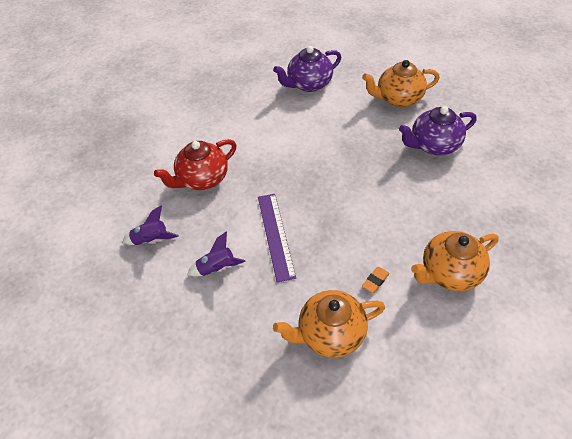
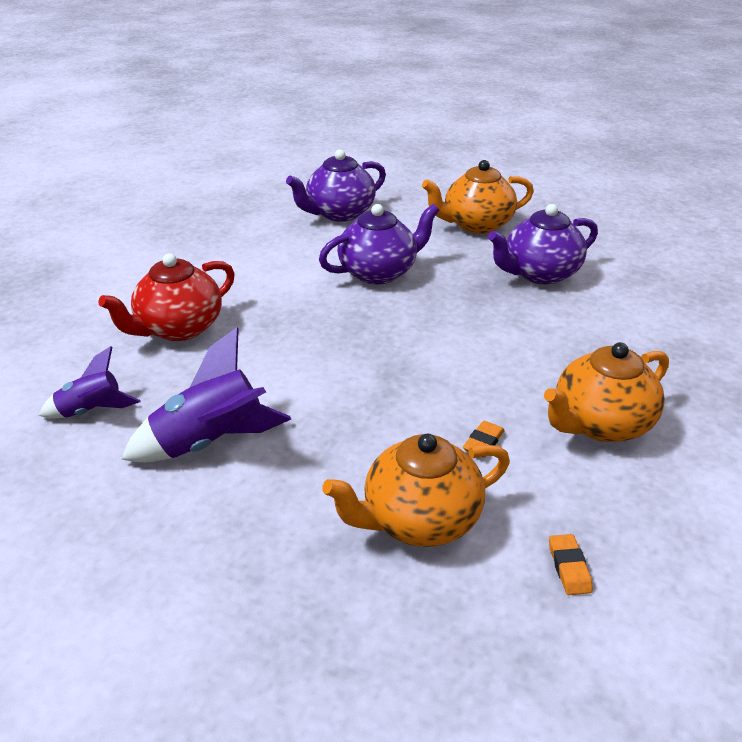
camera: 10 degrees left, 15 degrees down
(217, 268) = (210, 443): purple rocket -> purple rocket, size x1.65
(276, 235) = (308, 393): purple ruler -> none
(329, 139) = (379, 272): none -> purple teapot
(411, 374) = (569, 567): none -> orange eraser

